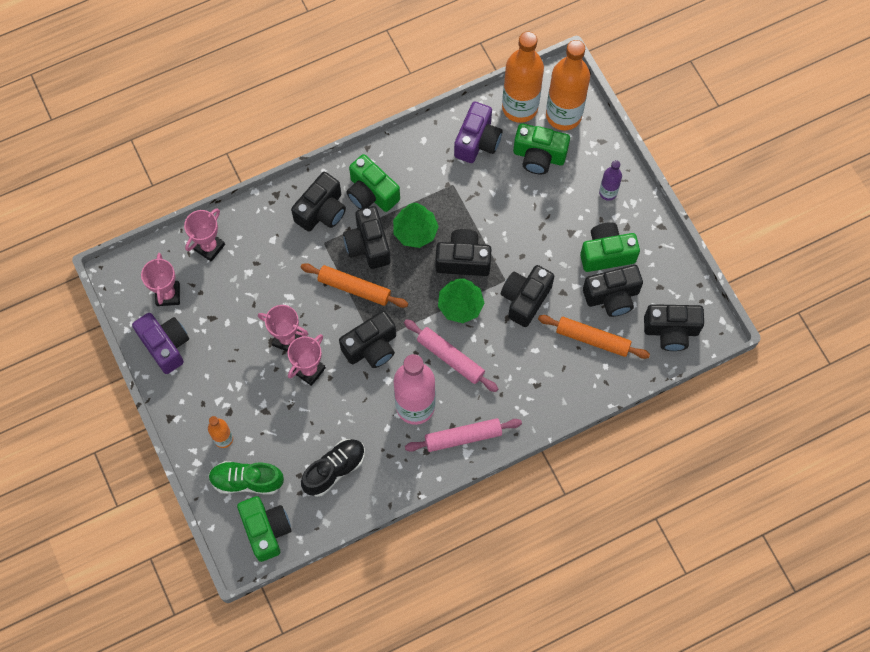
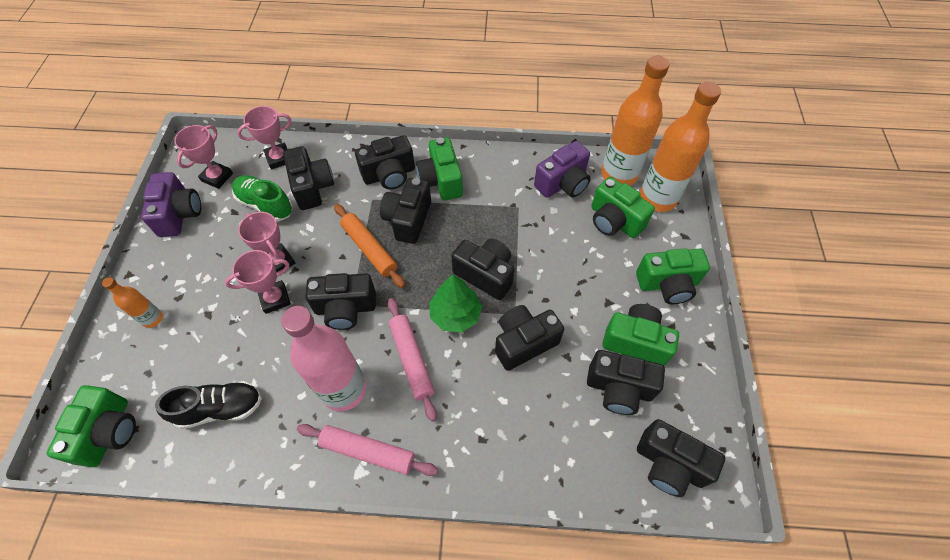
camera: 30 degrees right, 10 degrees down
(247, 481) = (136, 370): green shoe -> green shoe (265, 205)
(262, 259) = (312, 187): none -> black camera
(415, 231) = (457, 229): green tree -> none
(592, 339) = (572, 423): orange rolling pin -> none
(608, 192) = (667, 284): purple bottle -> green camera

